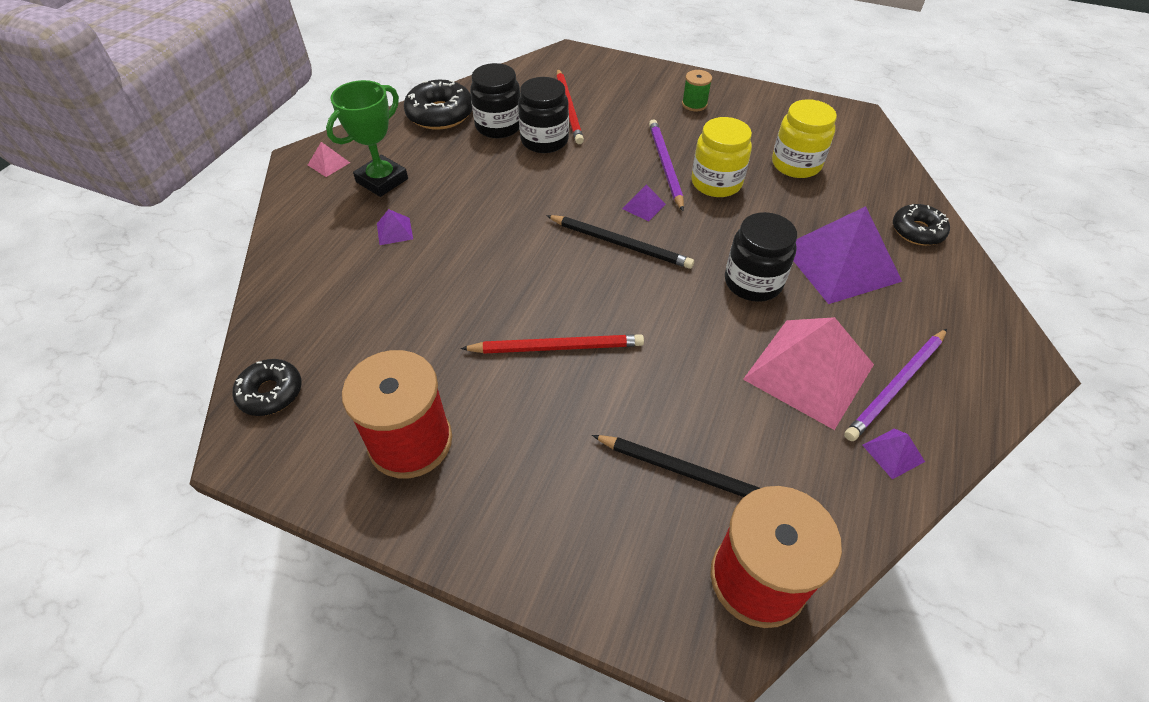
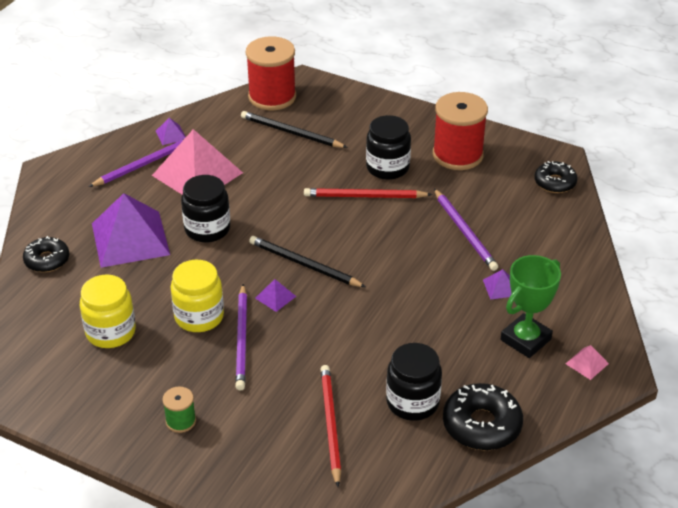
camera: 175 degrees left, 10 degrees down
(423, 299) = (465, 232): none -> purple pencil
(544, 140) = (362, 379): black jar -> black jar (387, 168)

